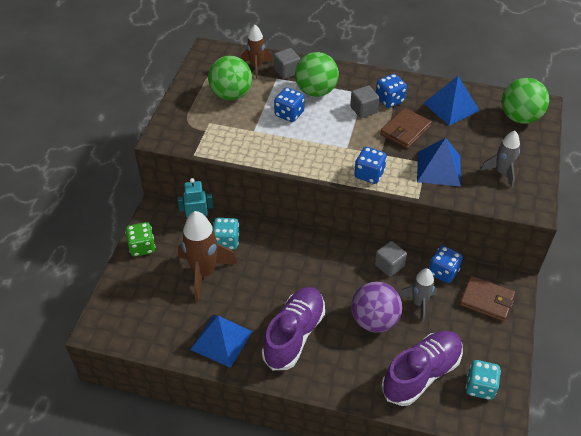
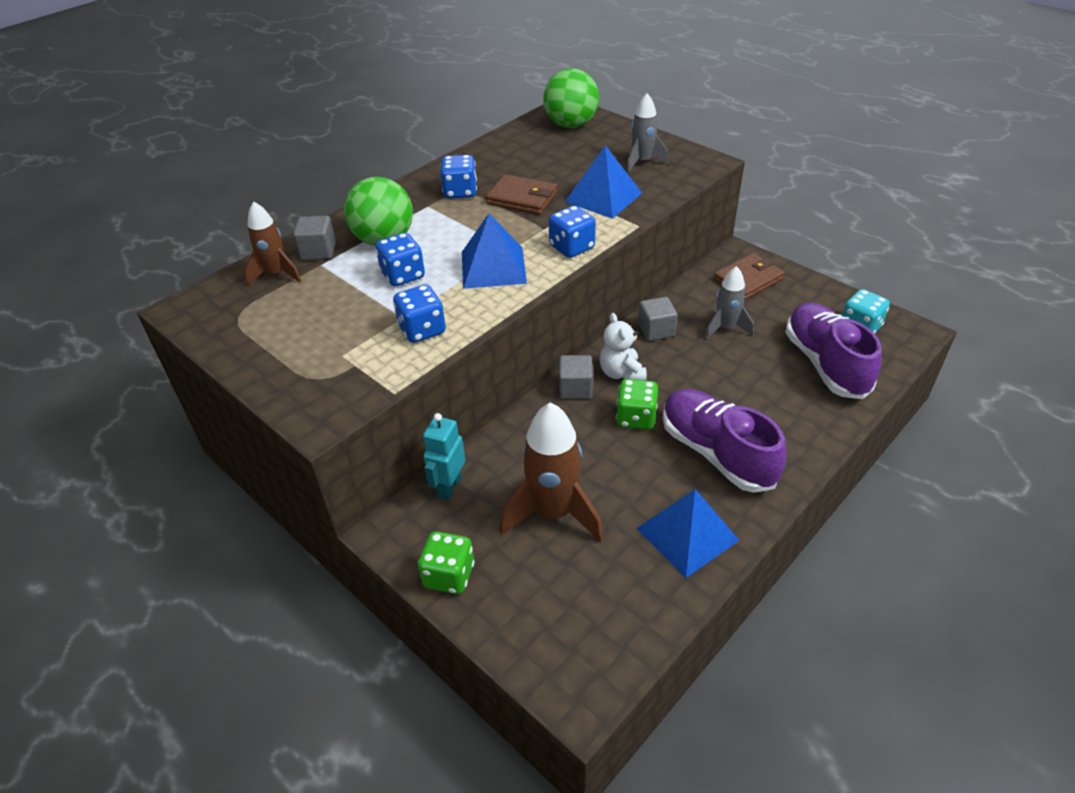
camera: 60 degrees left, 5 degrees down
(226, 241) = (512, 467): turquoise dice -> none
(231, 95) = (307, 316): green ball -> none
(299, 284) = (636, 418): none -> green dice
(335, 262) = (621, 373): none -> white teddy bear
(363, 110) = (457, 215): grey cube -> grey cube (575, 389)
(374, 320) = (731, 372): purple ball -> none
(405, 130) = (522, 198): brown wallet -> brown wallet turned 45 degrees counterclockwise
(443, 272) = (691, 294): blue dice -> blue dice (422, 330)
(451, 107) = (513, 157): blue pyramid -> blue pyramid (493, 267)

